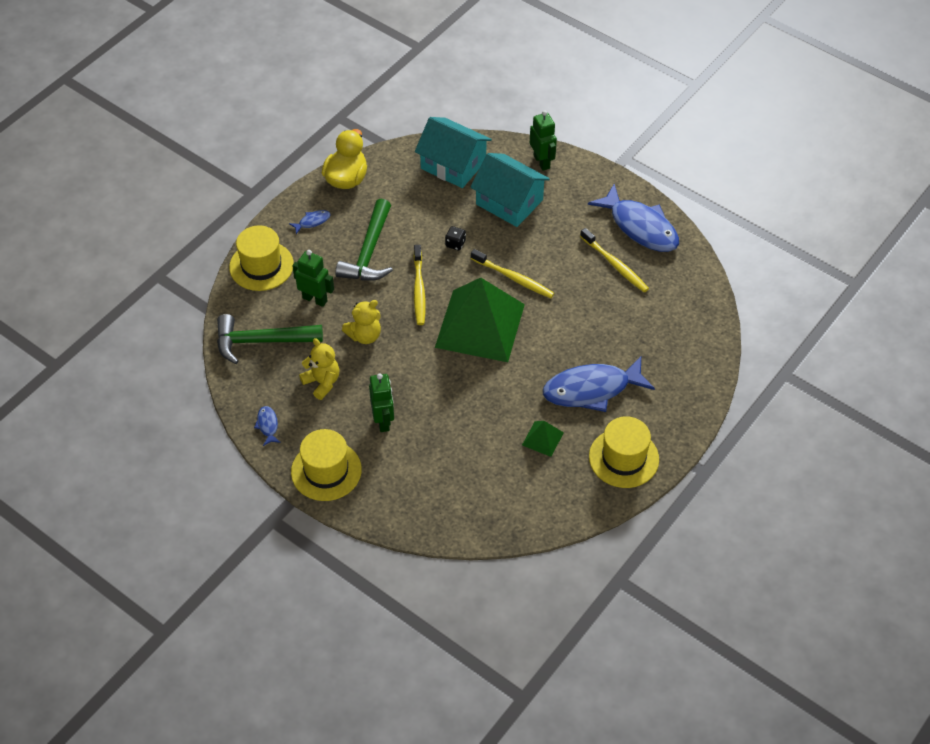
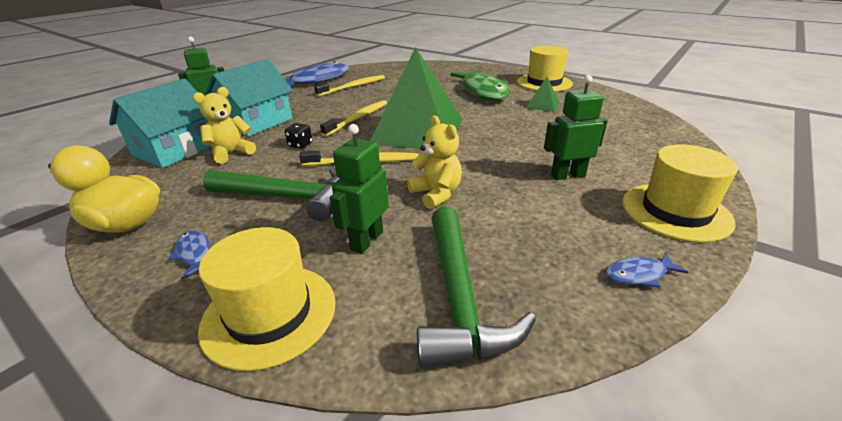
camera: 90 degrees left, 20 degrees down
(322, 382) = (527, 223): yellow teddy bear -> yellow teddy bear (231, 153)
(591, 389) = (483, 91): blue fish -> green fish

